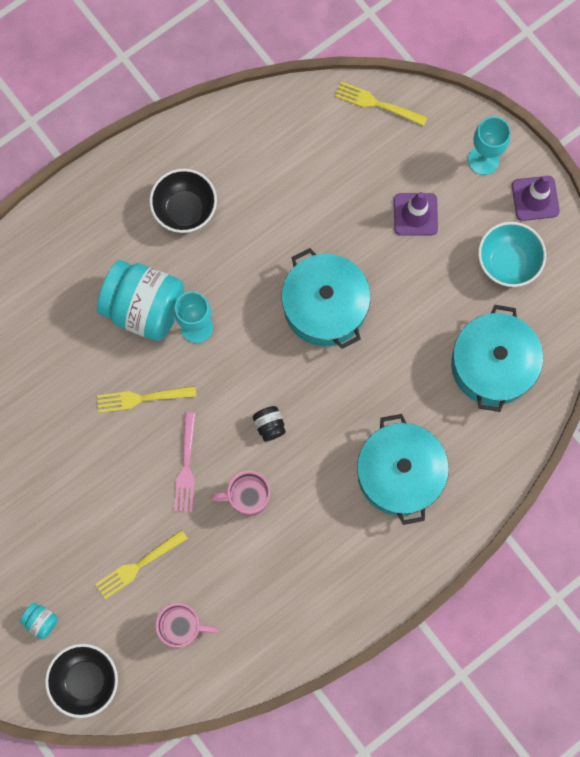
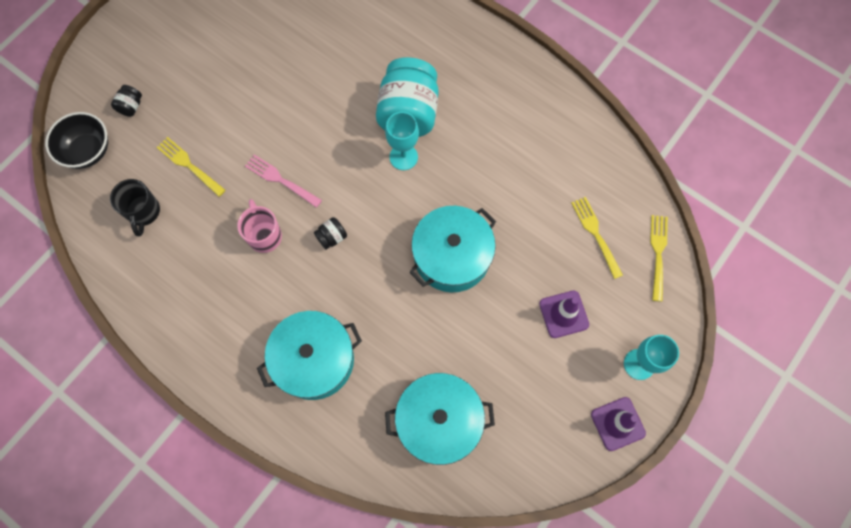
camera: 75 degrees right, 5 degrees down
(41, 621) = (131, 106): turquoise jar -> black jar
(142, 398) = (331, 131): yellow fork -> yellow fork (596, 234)
(182, 627) = (143, 212): pink mug -> black mug
(185, 210) = (504, 121): black bowl -> none
(186, 466) = (280, 180): pink fork -> pink fork turned 45 degrees clockwise
(507, 262) = (544, 412): turquoise bowl -> none

